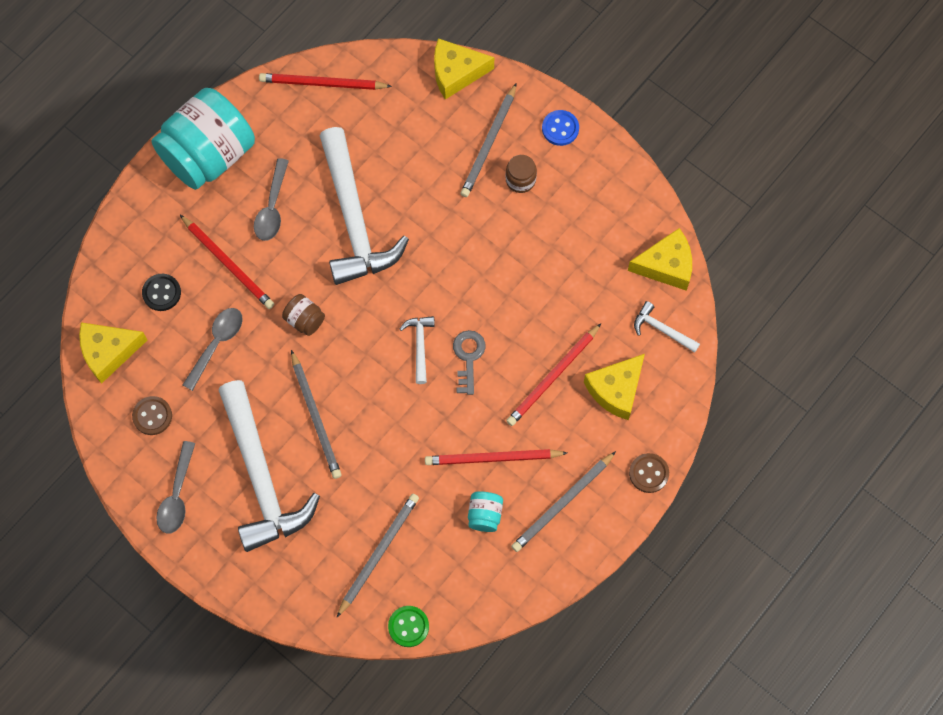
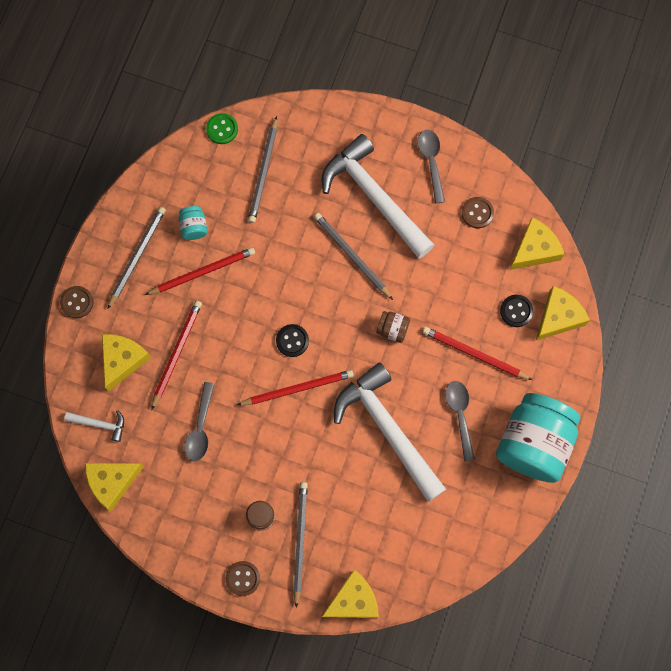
camera: 160 degrees right, 5 degrees up
(119, 271) = (558, 317): none -> yellow cheese
(216, 344) = (454, 285): grey spoon -> grey spoon (200, 428)
(322, 83) = (466, 546): red pencil -> red pencil (298, 388)
(420, 346) = (292, 341): white hammer -> black button
(468, 357) = (250, 345): grey key -> none
(560, 128) = (243, 578): blue button -> brown button

